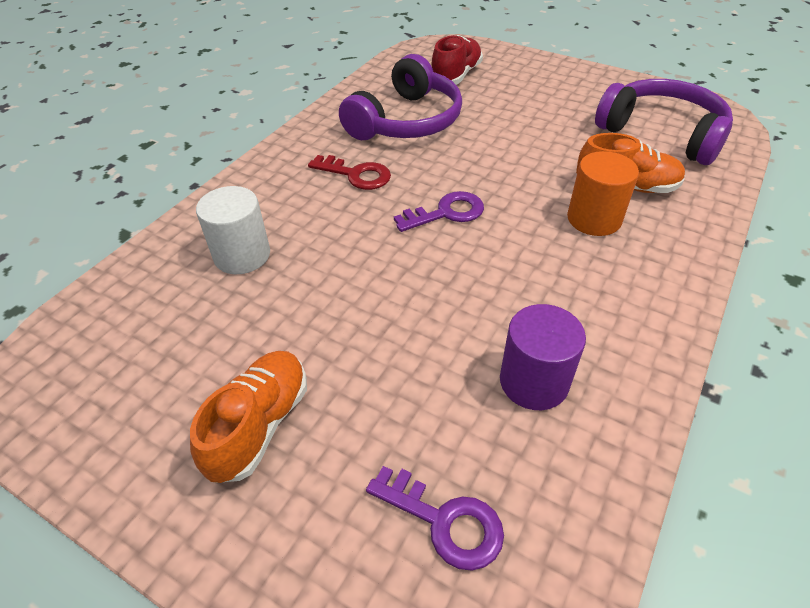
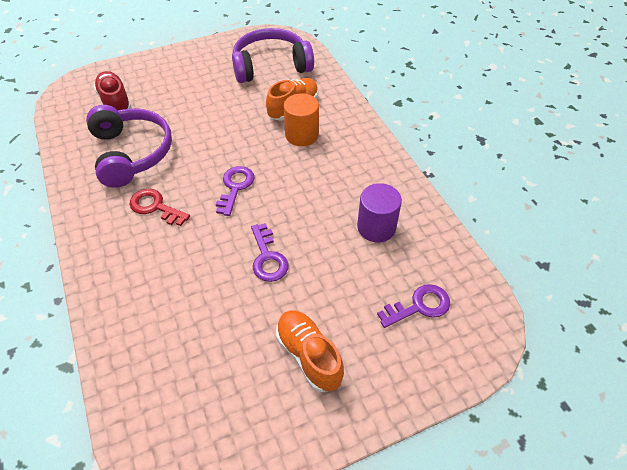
camera: 55 degrees left, 5 degrees up
(242, 255) = (167, 303): white cylinder -> none
(356, 175) = (155, 207): red key -> red key turned 120 degrees counterclockwise
(373, 299) = (268, 258): none -> purple key

